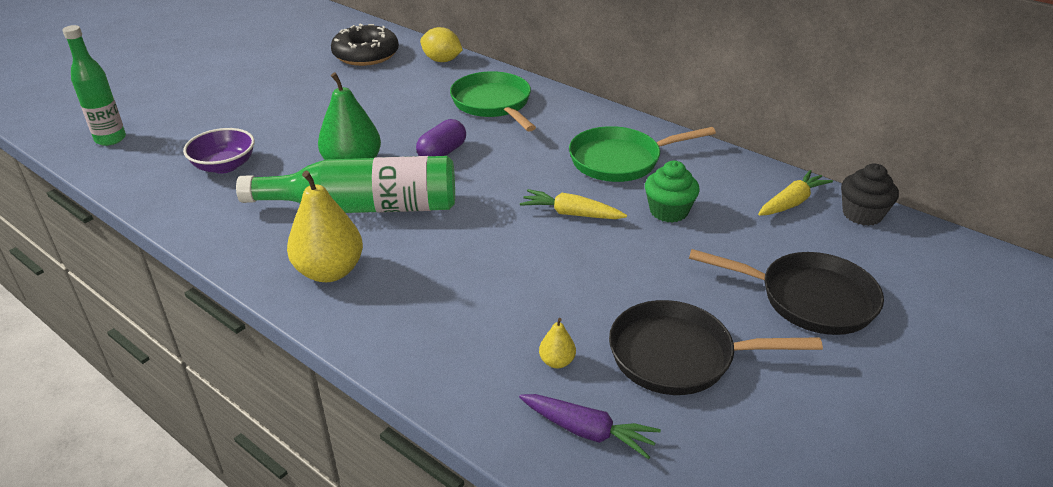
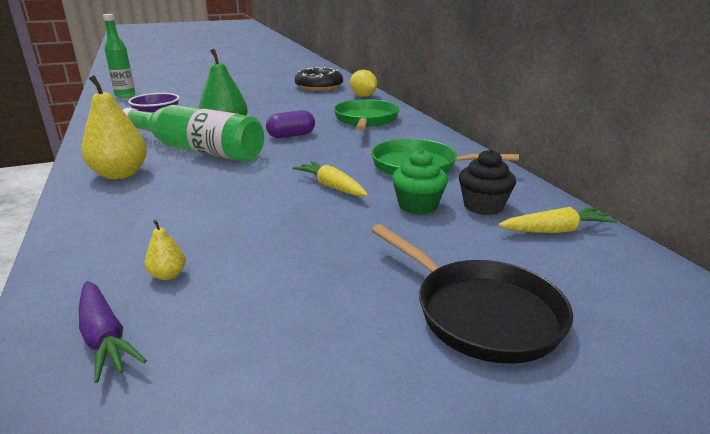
camera: 30 degrees right, 10 degrees down
(679, 356) = (275, 311): black pan -> none
(862, 214) = (634, 261): black cupcake -> black cupcake (483, 206)

